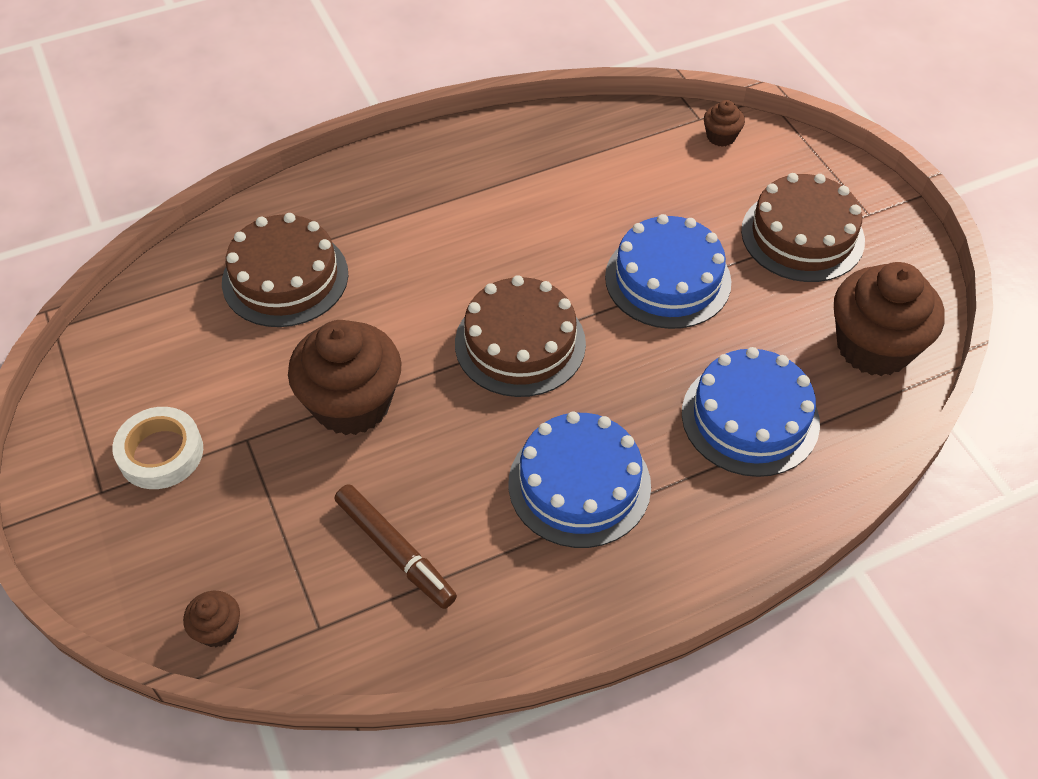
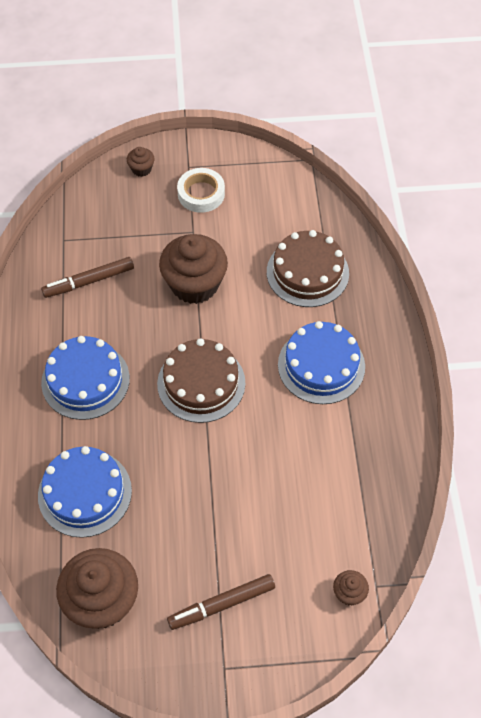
camera: 110 degrees right, 5 degrees up
(218, 629) = (84, 200): brown cupcake -> brown cupcake (141, 169)
(668, 279) = (217, 491): blue cake -> blue cake (321, 365)
(802, 235) = (221, 604): brown cake -> brown marker

